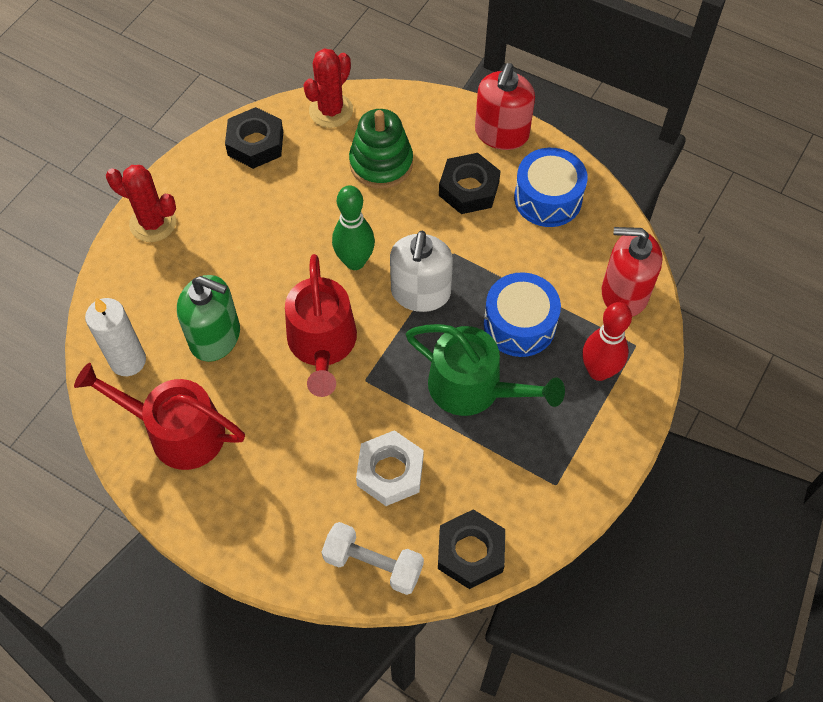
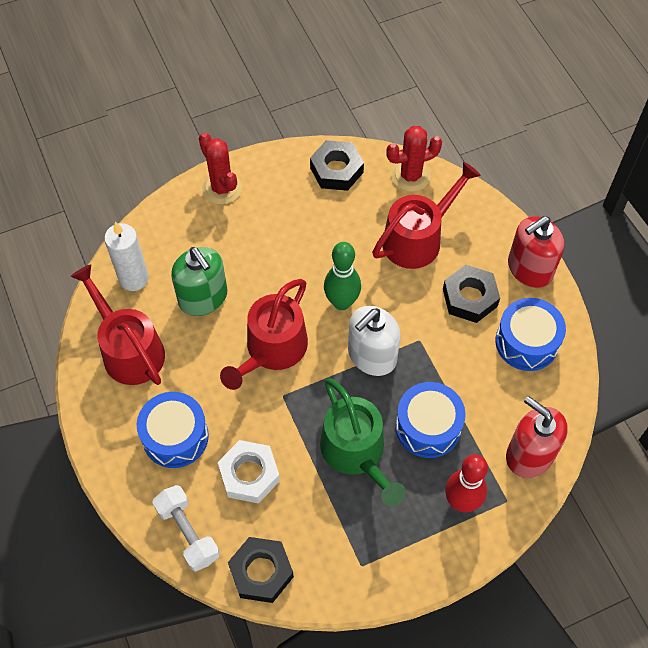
camera: 35 degrees right, 0 degrees up
(290, 483) = (175, 436): none -> blue drum
(381, 163) = (417, 238): green stacking toy -> red watering can

